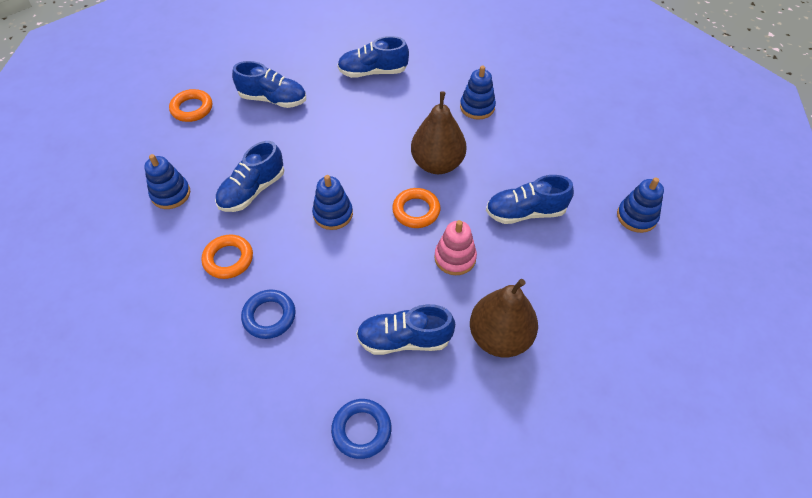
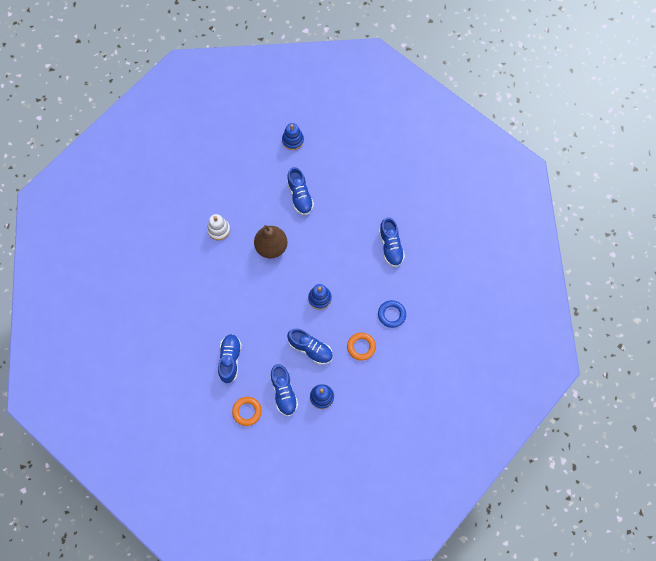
camera: 100 degrees left, 15 degrees up
(361, 430) = (440, 257): blue ring -> none
(373, 72) = (193, 300): blue shoe -> blue shoe (284, 392)
(416, 211) = (309, 253): orange ring -> none
(455, 258) = (337, 229): pink stacking toy -> none
(477, 107) = (218, 230): blue stacking toy -> white stacking toy
(499, 337) = (380, 203): brown pear -> none

